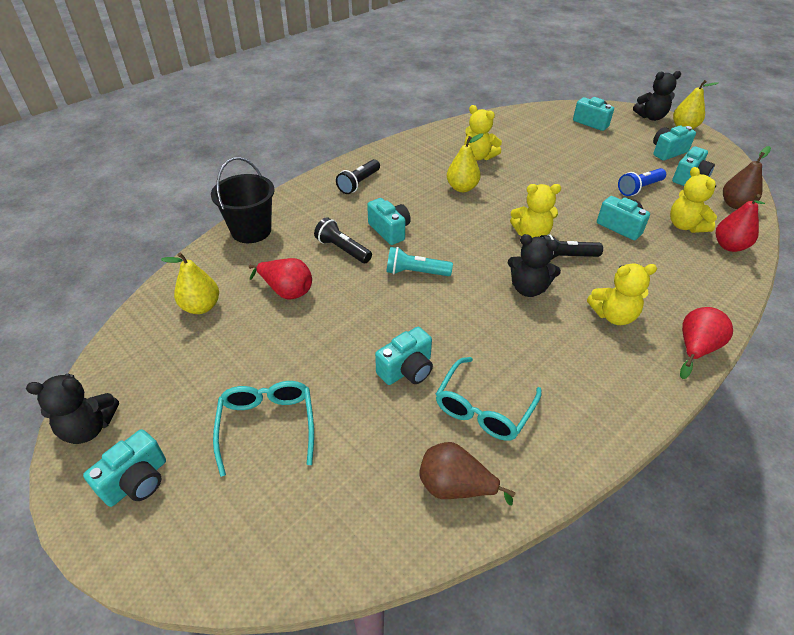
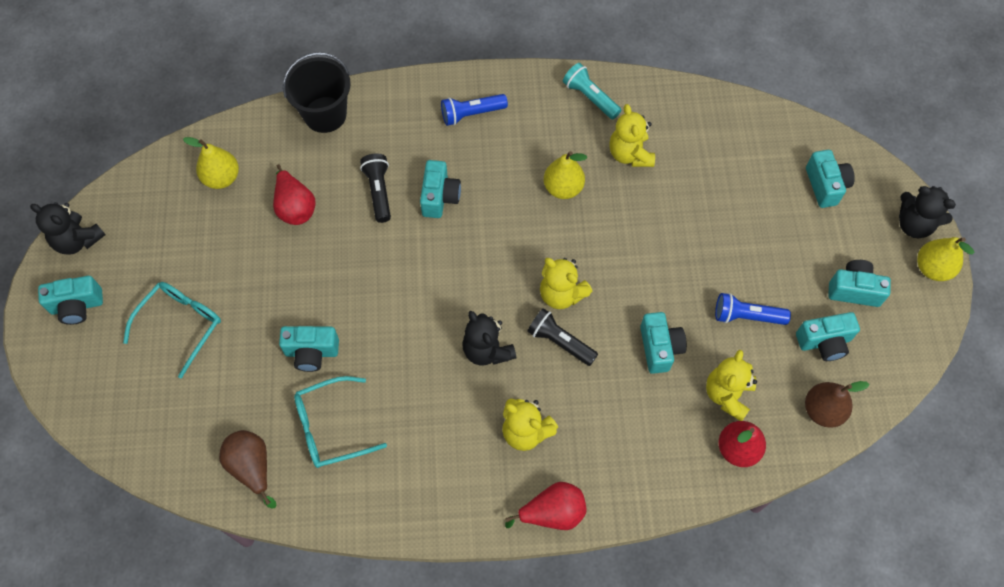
camera: 40 degrees right, 20 degrees up
(359, 183) = (471, 114): black flashlight -> blue flashlight
(415, 272) = (413, 262): turquoise flashlight -> turquoise flashlight (590, 97)

